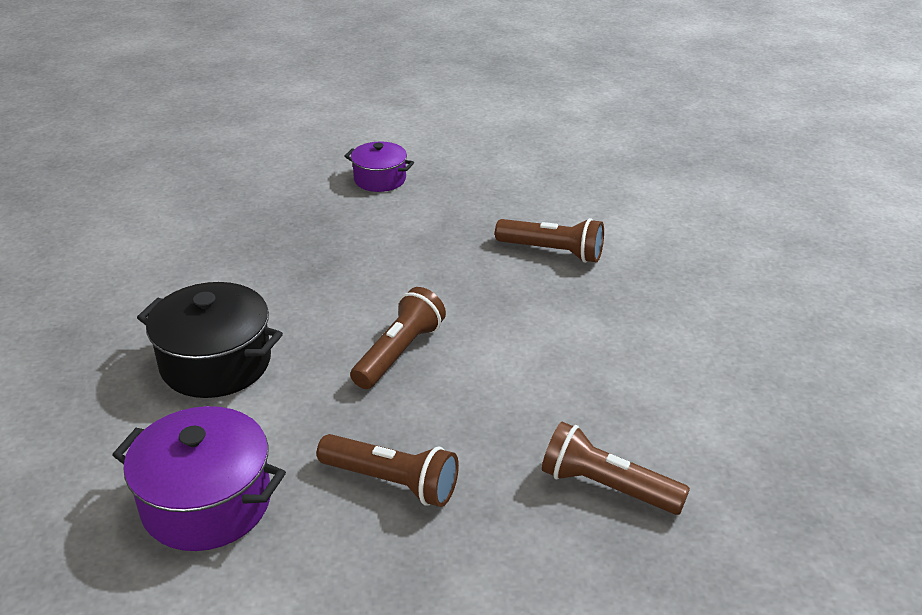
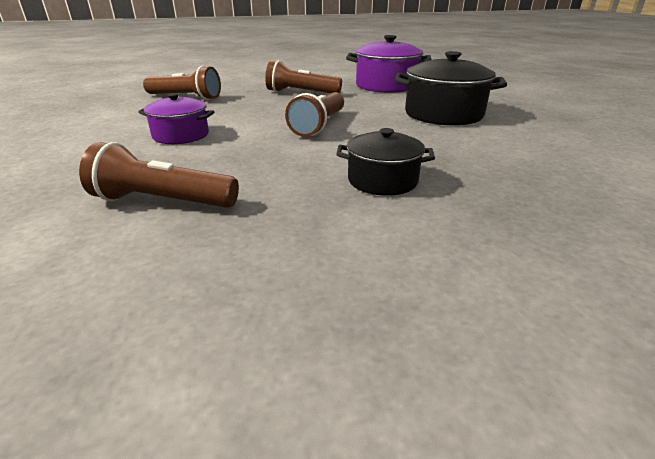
camera: 170 degrees right, 5 degrees down
(378, 254) = (382, 181): none -> black pot
(380, 179) = (477, 297): purple pot -> purple pot (181, 135)

